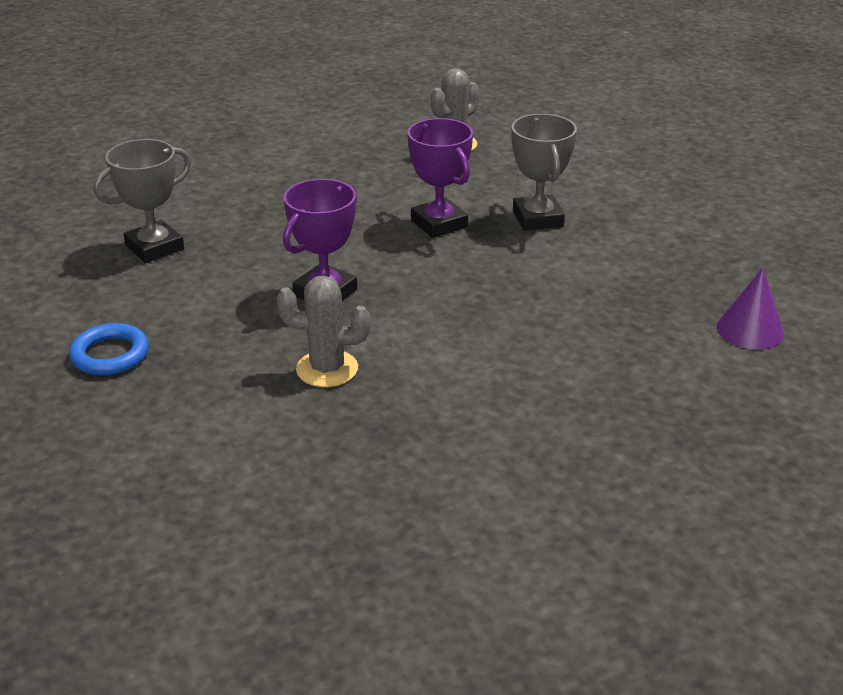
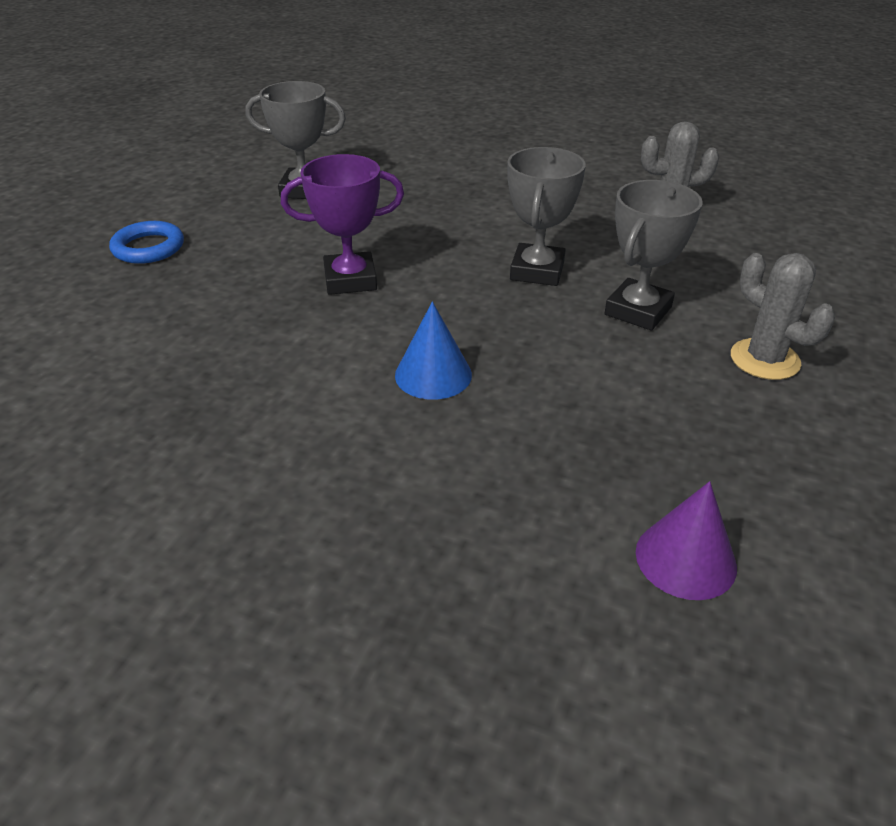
camera: 45 degrees right, 5 degrees up
(327, 369) = (244, 339): grey cactus -> grey cactus (764, 359)
(439, 224) = (537, 271): purple trophy -> grey trophy
(488, 319) = (433, 374): none -> blue cone

